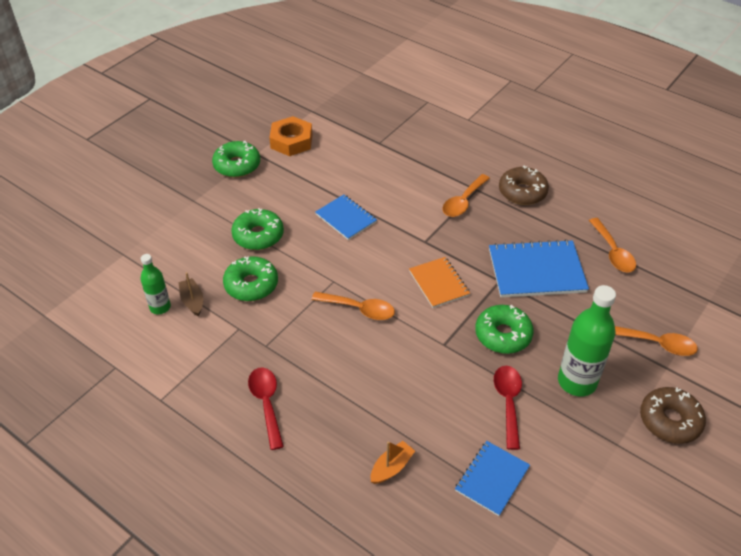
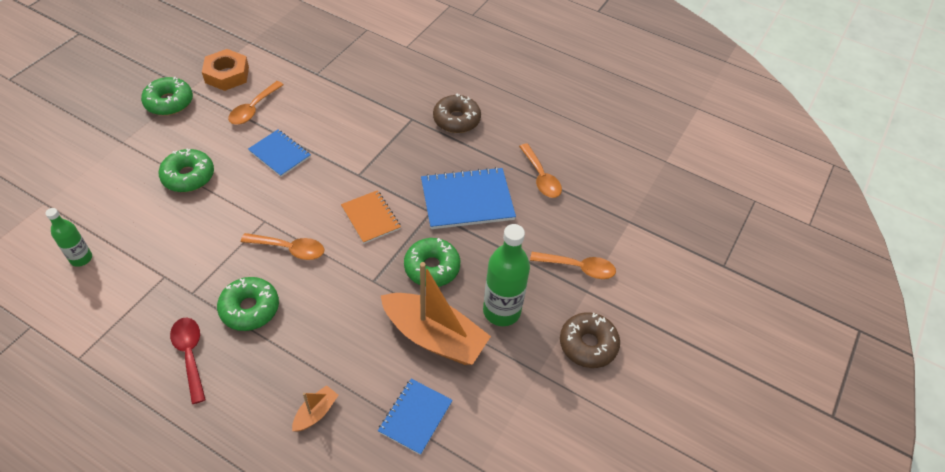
camera: 10 degrees left, 5 degrees up
(192, 301) = (116, 250): brown boat -> none
(251, 285) = (179, 229): green donut -> green donut (250, 308)
(463, 202) = (398, 132): orange spoon -> orange spoon (253, 109)
(508, 402) = (434, 337): red spoon -> orange boat

